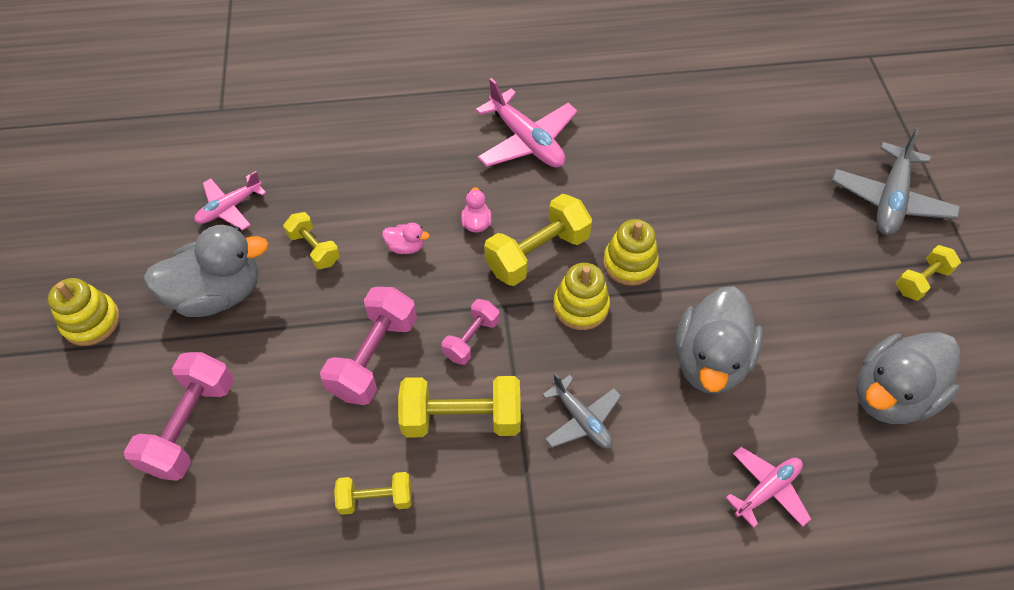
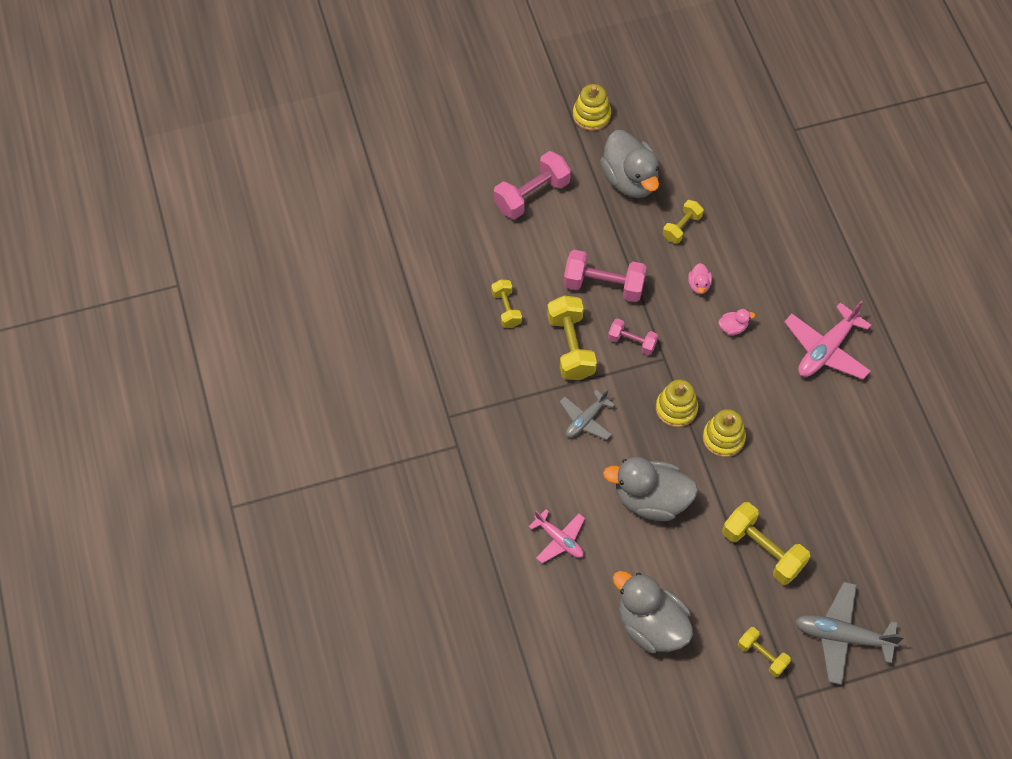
camera: 80 degrees right, 5 degrees up
(191, 426) = (532, 195): pink dumbbell -> pink dumbbell turned 45 degrees counterclockwise
(230, 208) = (703, 164): pink plane -> none
(537, 254) = (715, 373): yellow dumbbell -> yellow dumbbell (762, 550)

